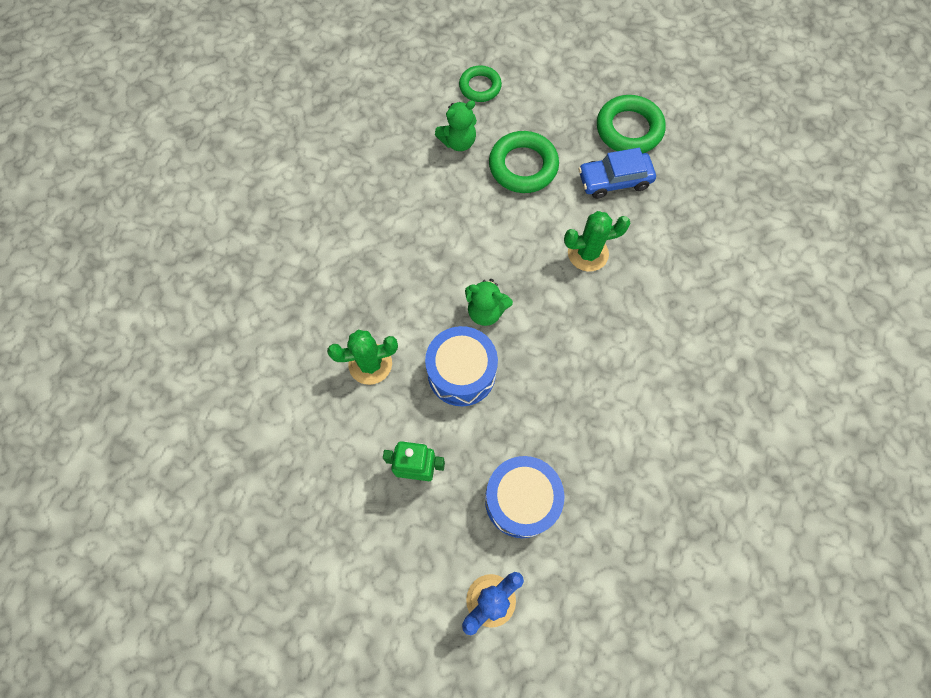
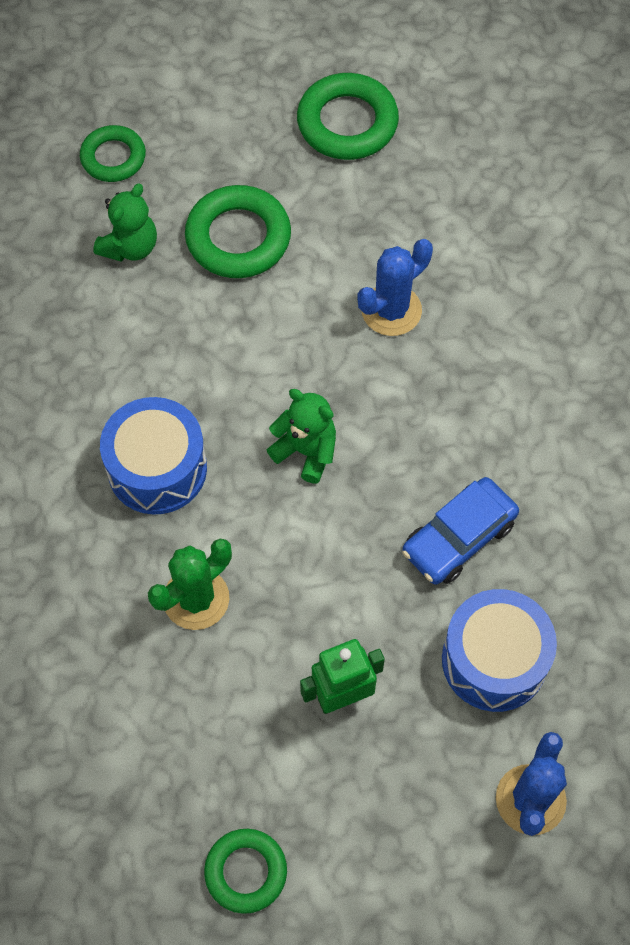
camera: 30 degrees left, 5 degrees down
(299, 541) = (246, 872): none -> green ring
(461, 373) = (323, 546): blue drum -> blue drum (157, 468)
(486, 311) = (306, 451): green teddy bear -> green teddy bear turned 135 degrees counterclockwise
(588, 253) = (391, 310): green cactus -> blue cactus
(614, 180) = (368, 199): blue car -> blue car (459, 537)

